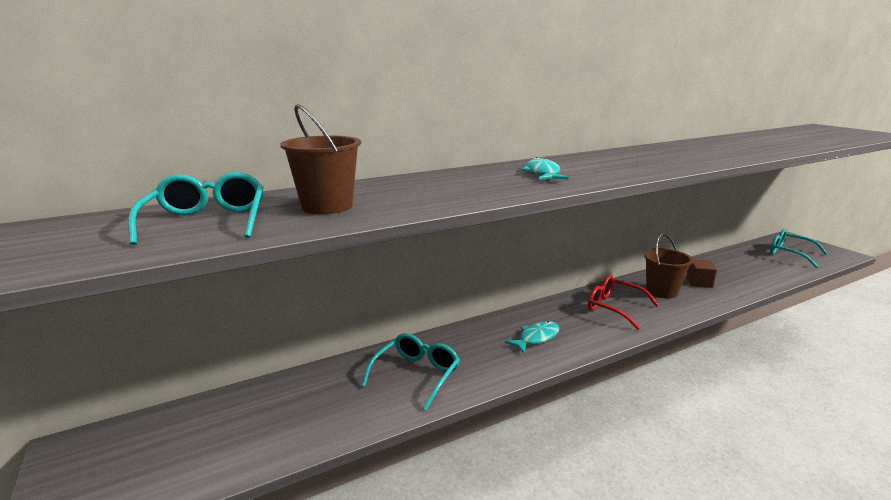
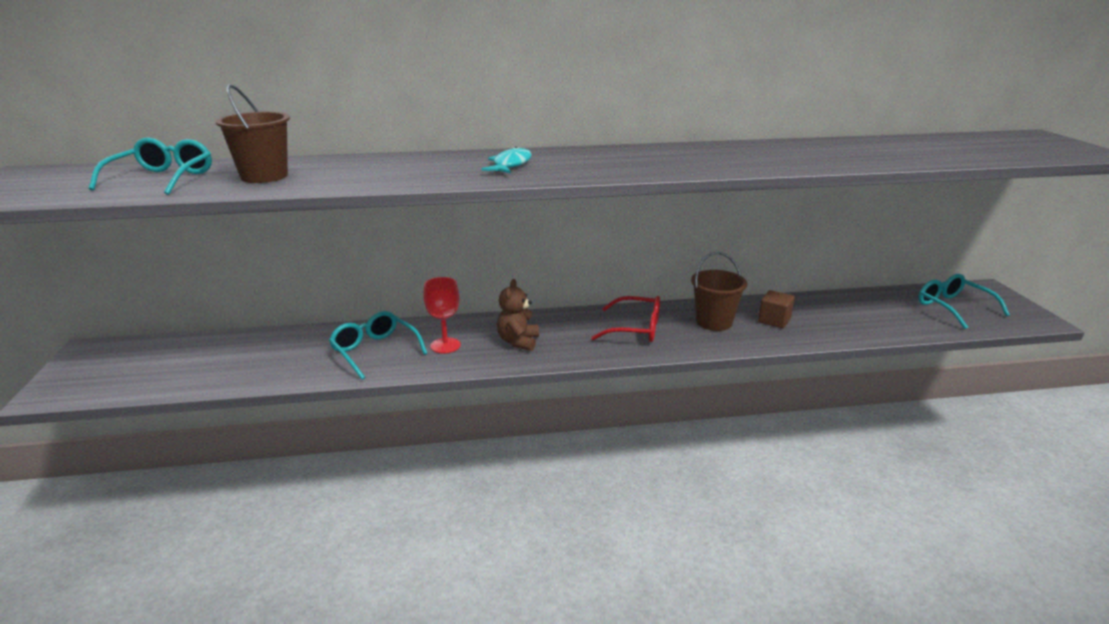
camera: 20 degrees right, 5 degrees up
(416, 375) = (375, 351): turquoise glasses -> turquoise glasses turned 90 degrees counterclockwise
(477, 355) = (445, 345): none -> red goblet
(536, 338) = (518, 342): turquoise fish -> brown teddy bear
(614, 307) = (636, 329): red glasses -> red glasses turned 135 degrees clockwise

